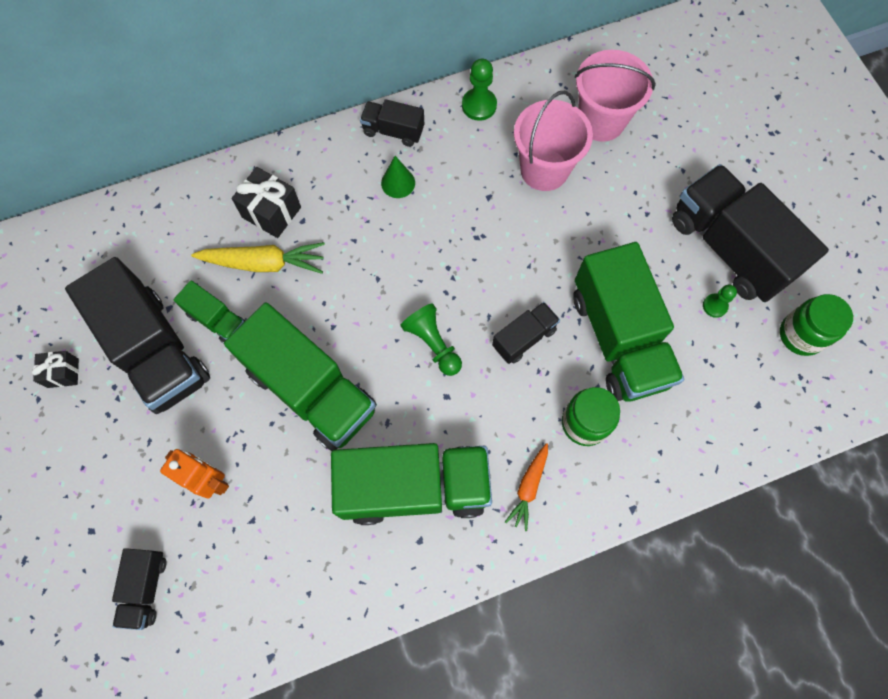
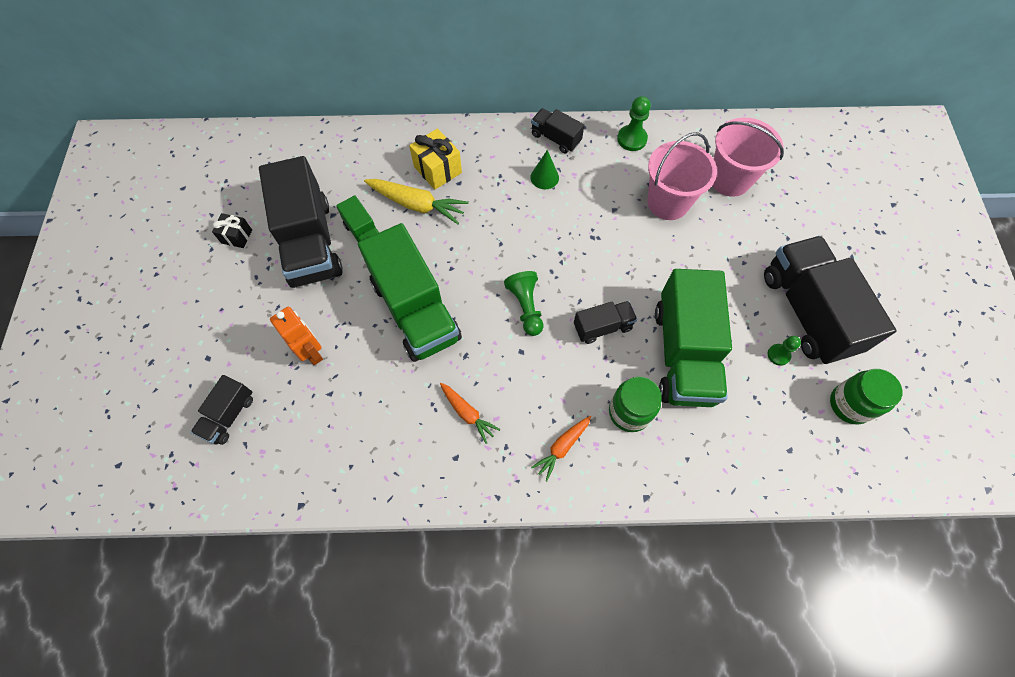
camera: 20 degrees right, 5 degrees down
(271, 212) = (437, 170): black gift -> yellow gift
(414, 487) = (467, 413): green truck -> orange carrot

